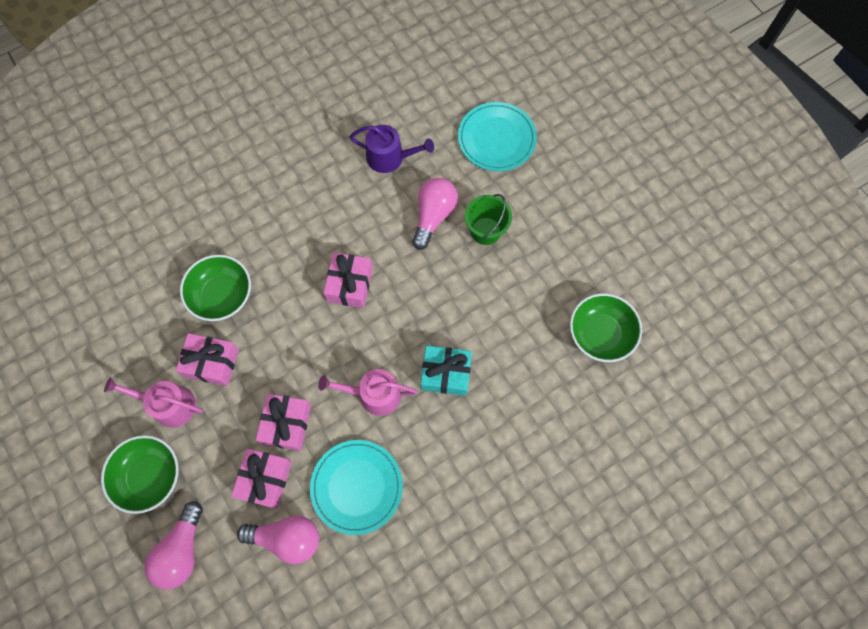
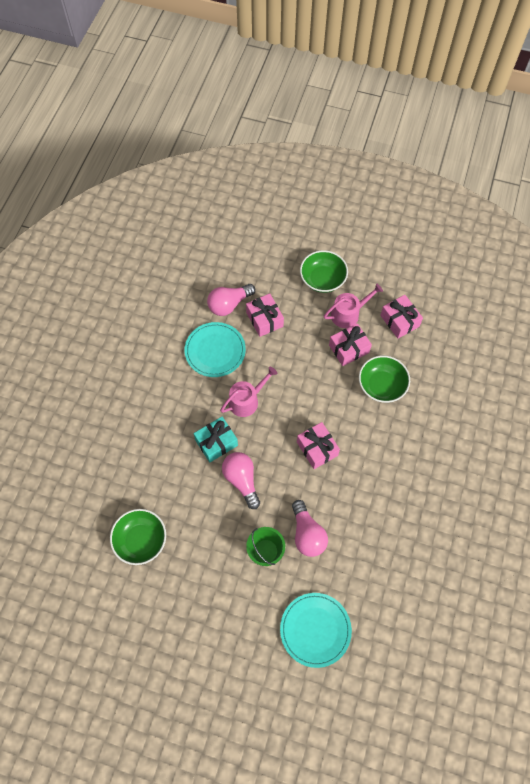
camera: 140 degrees right, 5 degrees down
(182, 550) = (274, 264): pink light bulb -> pink light bulb (242, 480)
(286, 424) = (279, 351): pink gift -> pink gift (399, 321)
(390, 157) = (372, 552): purple watering can -> none

